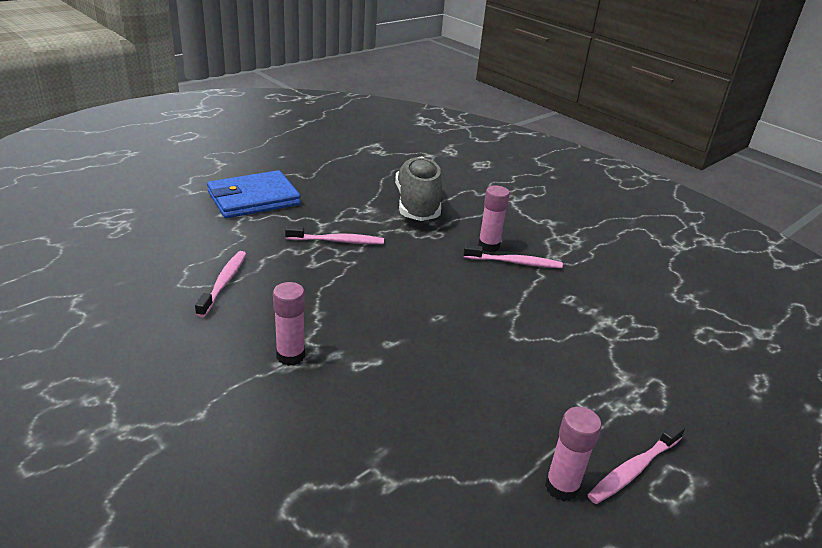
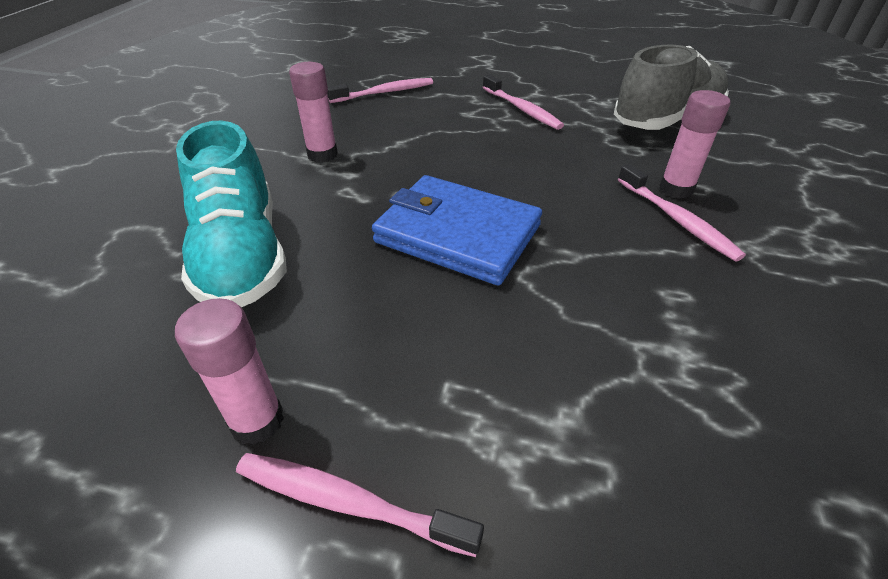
camera: 60 degrees right, 10 degrees up
(253, 198) = (518, 56): blue wallet -> blue wallet (457, 234)
(393, 446) = (242, 255): none -> turquoise shoe

